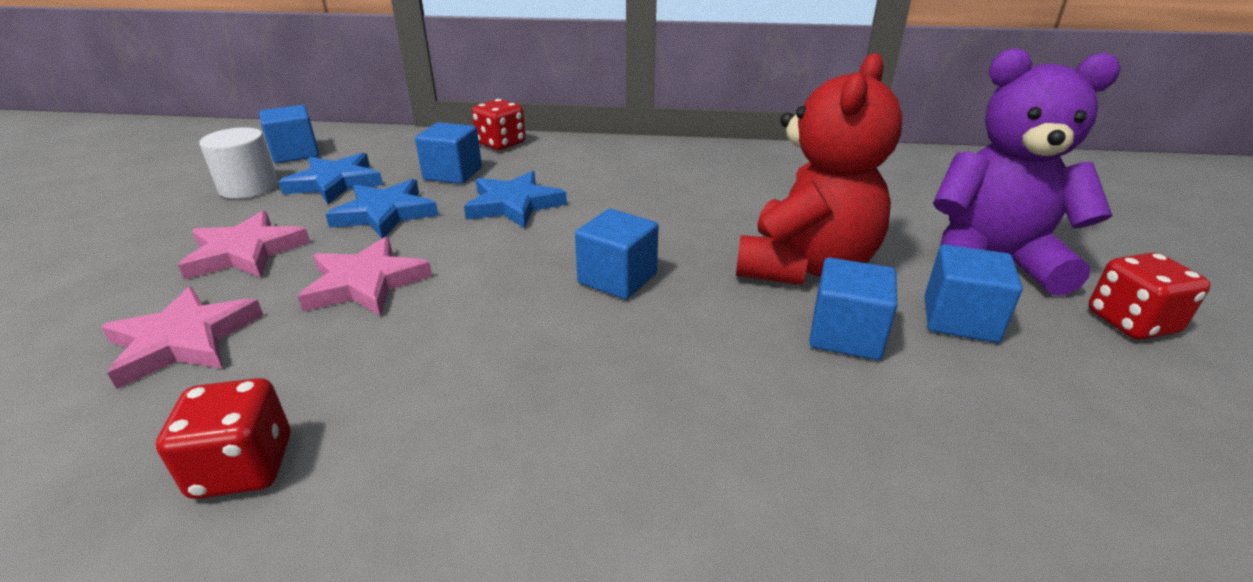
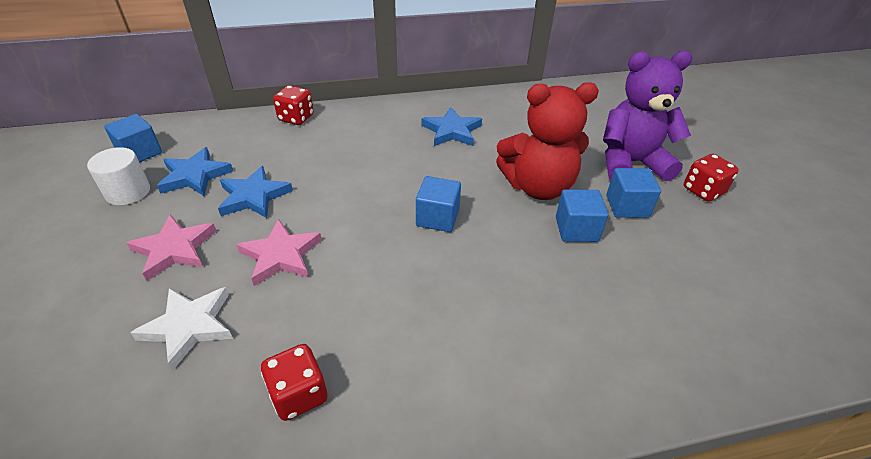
camera: 20 degrees left, 10 degrees up
(184, 341) = (189, 326): pink star -> white star
(453, 174) = (278, 152): blue cube -> none
(514, 205) = (339, 172): blue star -> blue star (452, 131)
(804, 267) = (538, 187): red teddy bear -> red teddy bear turned 75 degrees clockwise

